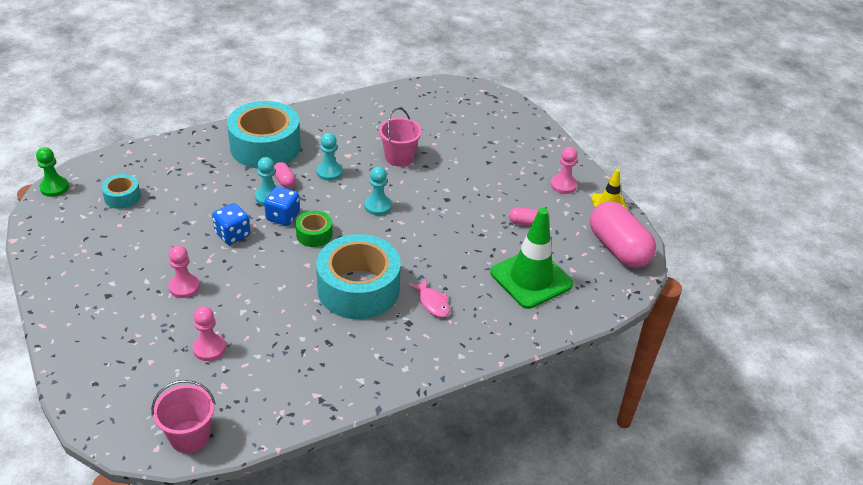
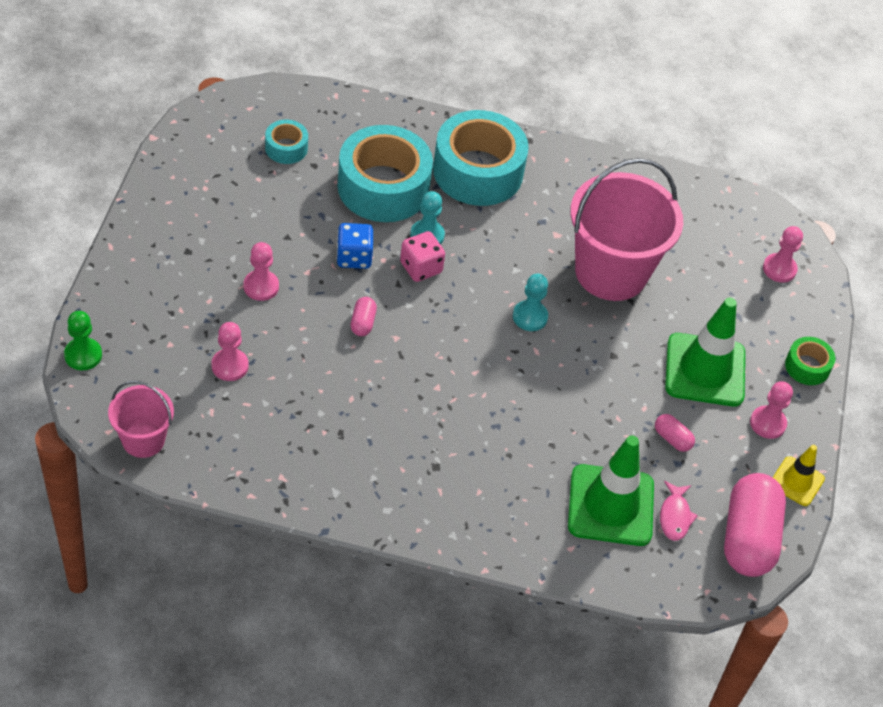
camera: 35 degrees right, 10 degrees up
(54, 187) = (233, 98): green pawn -> green pawn (83, 355)
(283, 216) = (421, 267): blue dice -> pink dice
(284, 181) = (460, 226): pink capsule -> pink capsule (363, 323)
(314, 234) = (433, 308): green tape -> green tape (807, 366)
(329, 172) = (517, 244): turquoise pawn -> none
(358, 288) = (421, 397): turquoise tape -> turquoise tape (383, 187)
(399, 157) = (611, 272): pink bucket -> pink bucket, size x1.92
(432, 303) = (480, 462): pink fish -> pink fish (675, 516)
(486, 108) = (779, 269): none -> pink pawn
(503, 178) = (705, 370): none -> green traffic cone

